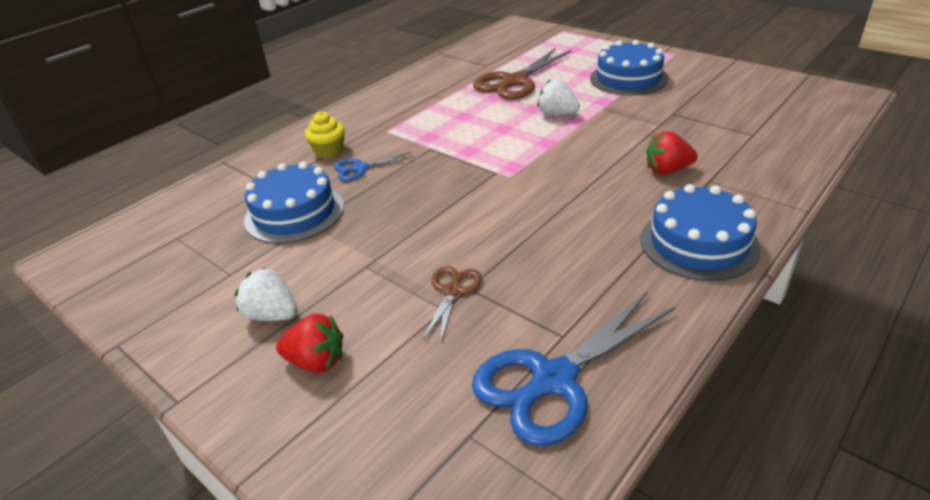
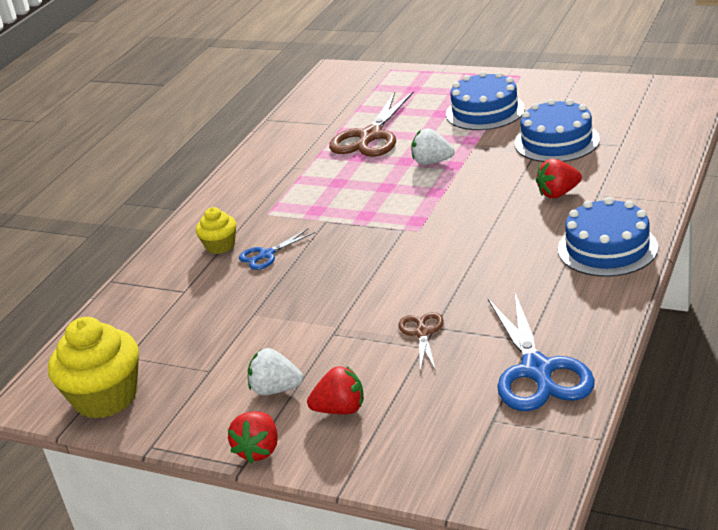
camera: 15 degrees left, 5 degrees down
(126, 275) = (106, 397): none -> yellow cupcake
(205, 386) = (259, 450): none -> red strawberry
(294, 213) = (230, 308): blue cake -> blue cake (557, 141)
(554, 380) = (537, 370): blue scissors -> blue scissors turned 45 degrees counterclockwise

